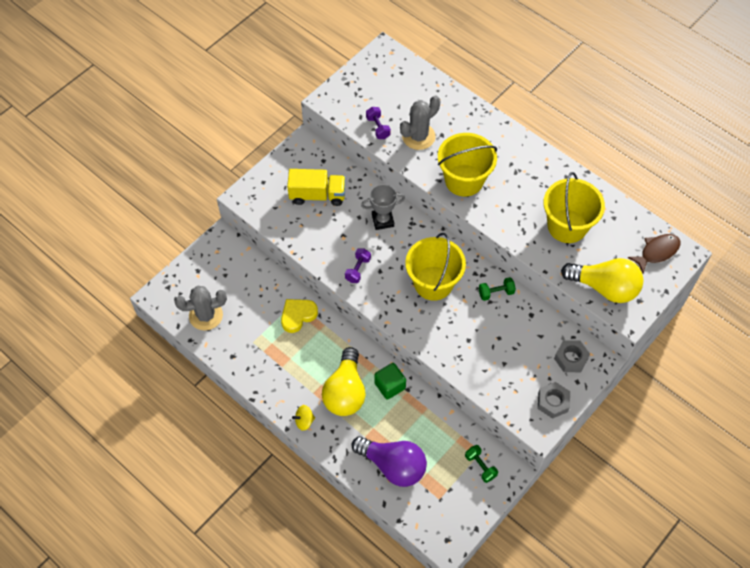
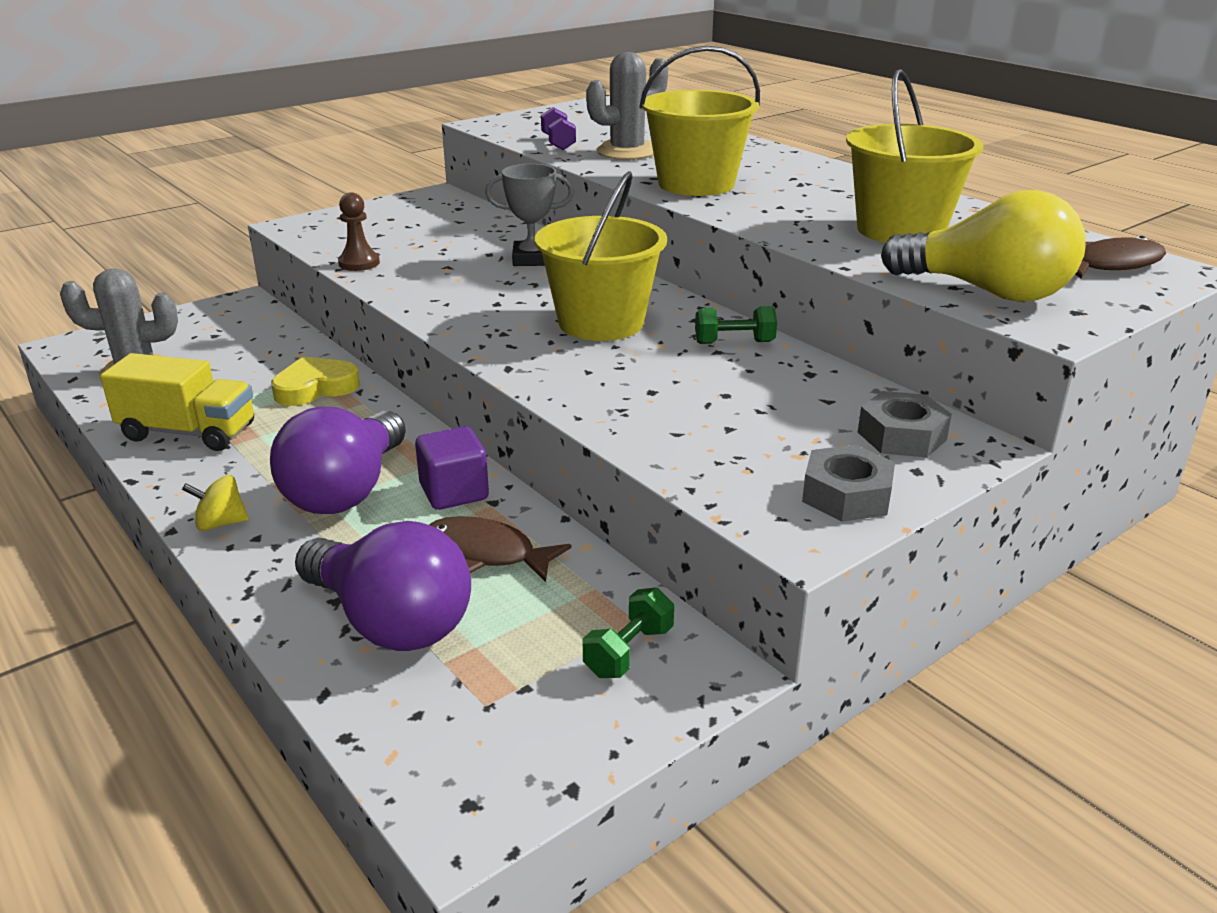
camera: 10 degrees right, 30 degrees down
(297, 238) = (359, 263): none -> brown pawn
(317, 195) = (426, 232): yellow truck -> yellow truck (188, 432)
(345, 392) = (346, 491): yellow light bulb -> purple light bulb
(358, 269) = (453, 298): purple dumbbell -> none
(390, 386) = (454, 492): green cube -> purple cube
(415, 422) = (486, 553): none -> brown fish
(480, 466) = (628, 651): green dumbbell -> green dumbbell turned 60 degrees clockwise

